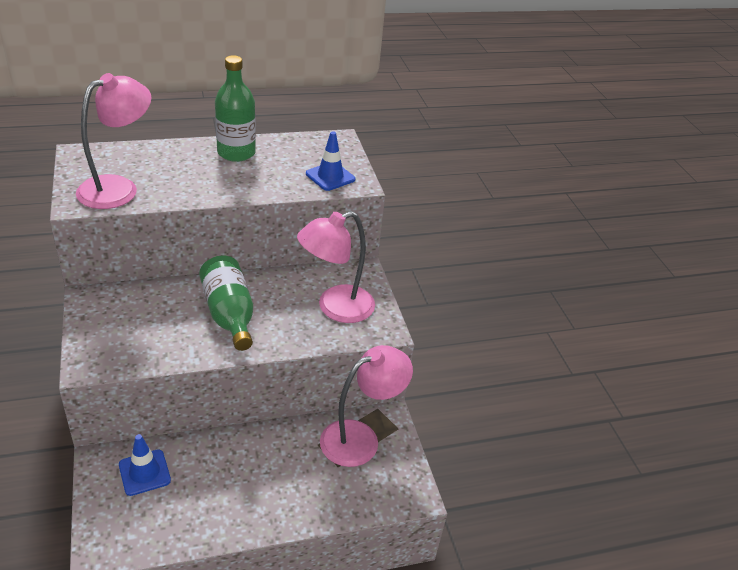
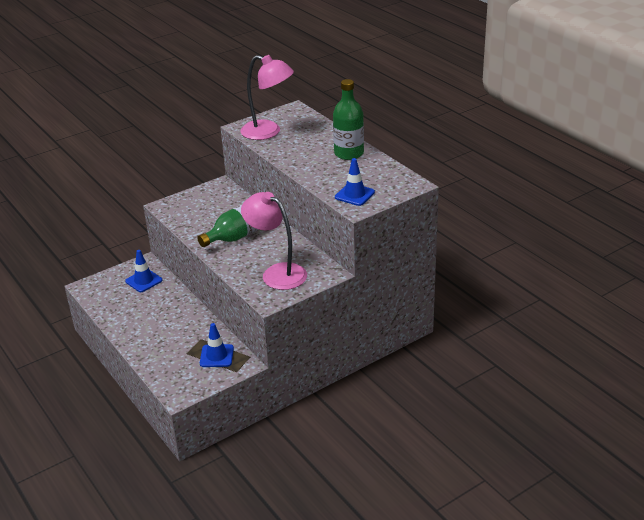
camera: 75 degrees right, 5 degrees down
(360, 438) = (216, 356): pink lamp -> blue traffic cone

